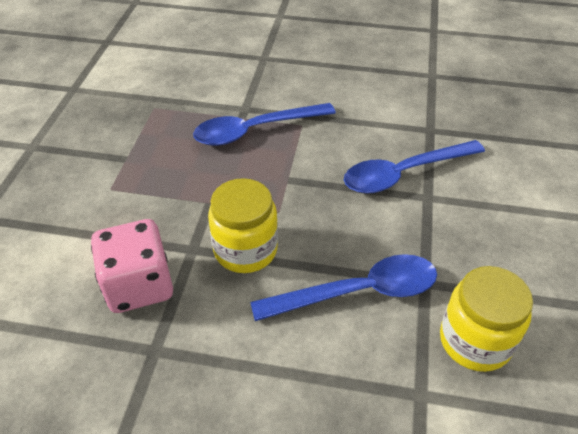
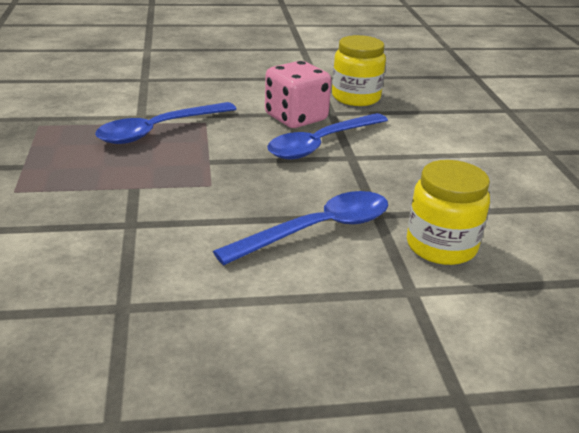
camera: 20 degrees left, 15 degrees down
(139, 285) = (81, 260): pink dice -> pink dice (296, 118)
(245, 250) = (189, 216): yellow jar -> yellow jar (356, 97)

